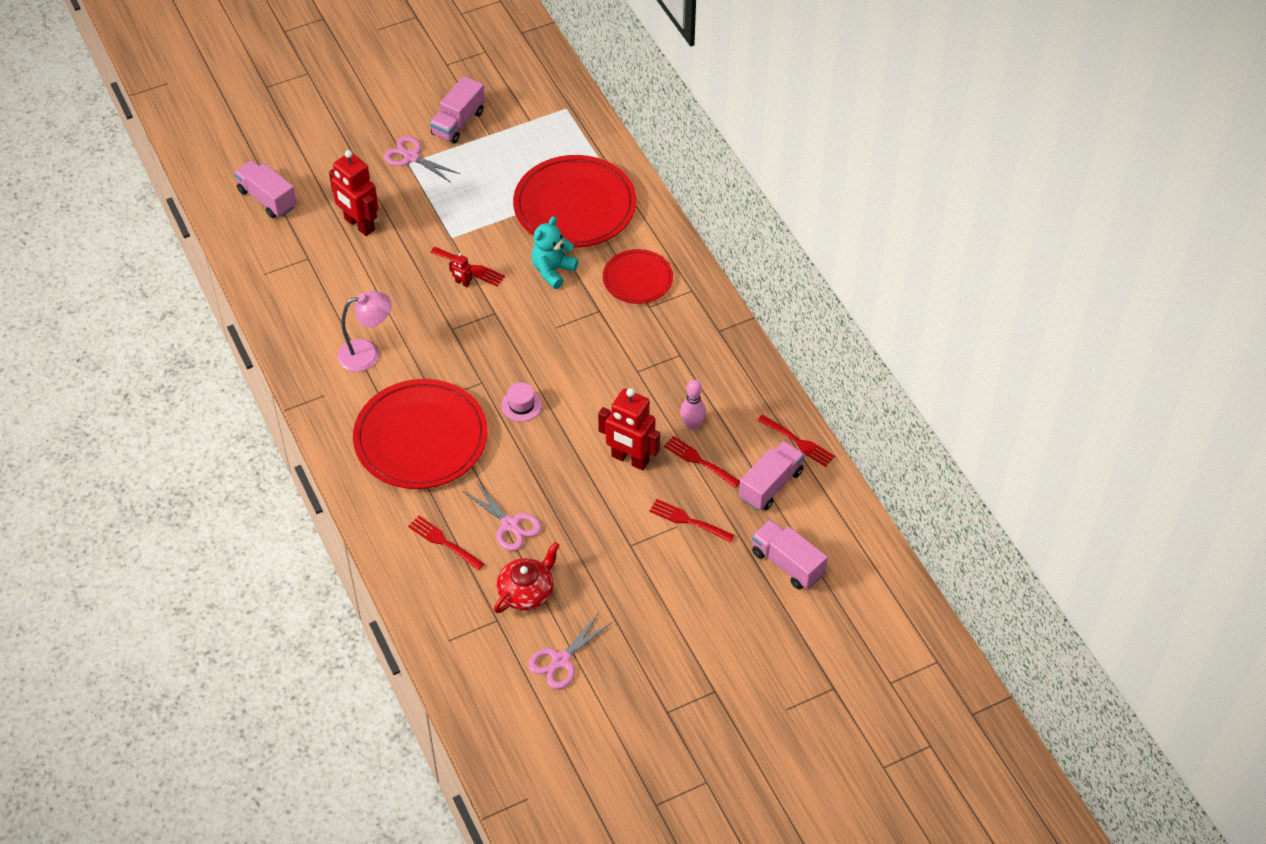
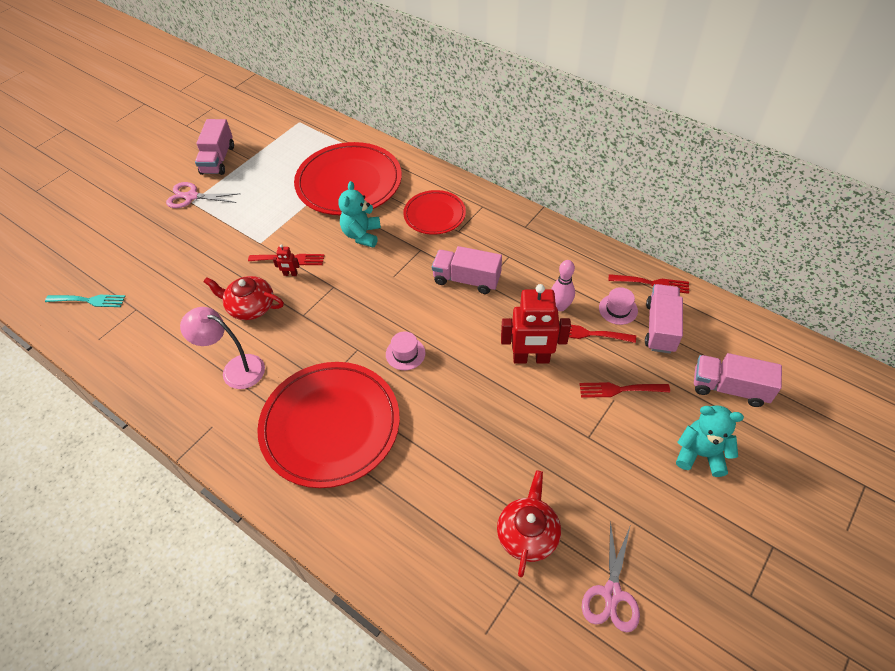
camera: 25 degrees left, 0 degrees up
(267, 199) = (74, 275): pink truck -> pink truck (466, 280)
(271, 231) = (89, 300): none -> turquoise fork
(359, 225) = (171, 264): red robot -> none
(367, 353) = (235, 369): pink lamp -> pink lamp turned 120 degrees counterclockwise
(409, 300) = (250, 307): none -> red teapot
(443, 542) = (413, 522): red fork -> none
(510, 524) = (466, 471): pink scissors -> none
(715, 601) = (700, 454): none -> turquoise teddy bear
(745, 451) = (618, 309): none -> pink hat

